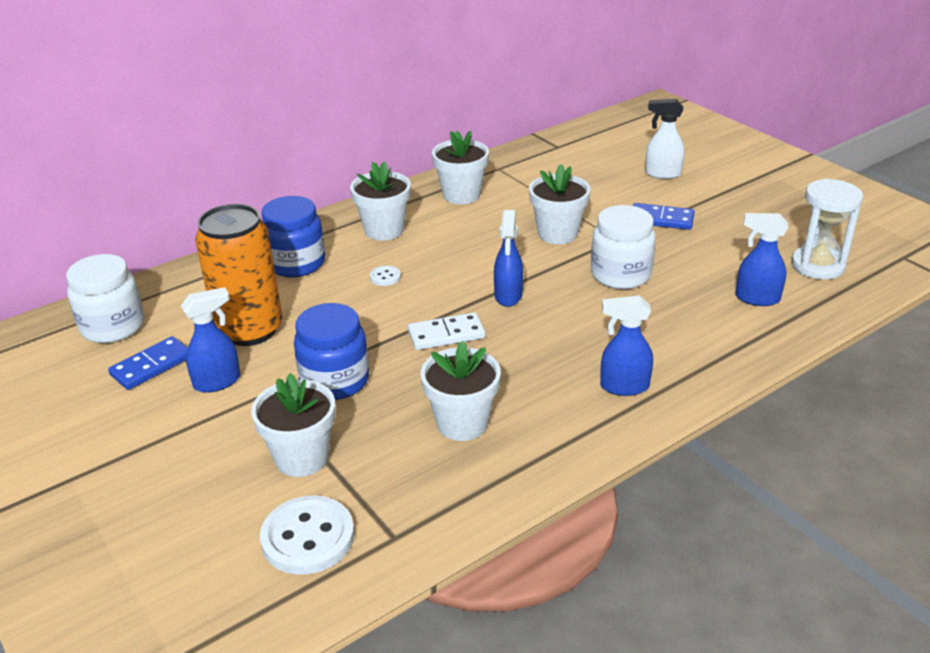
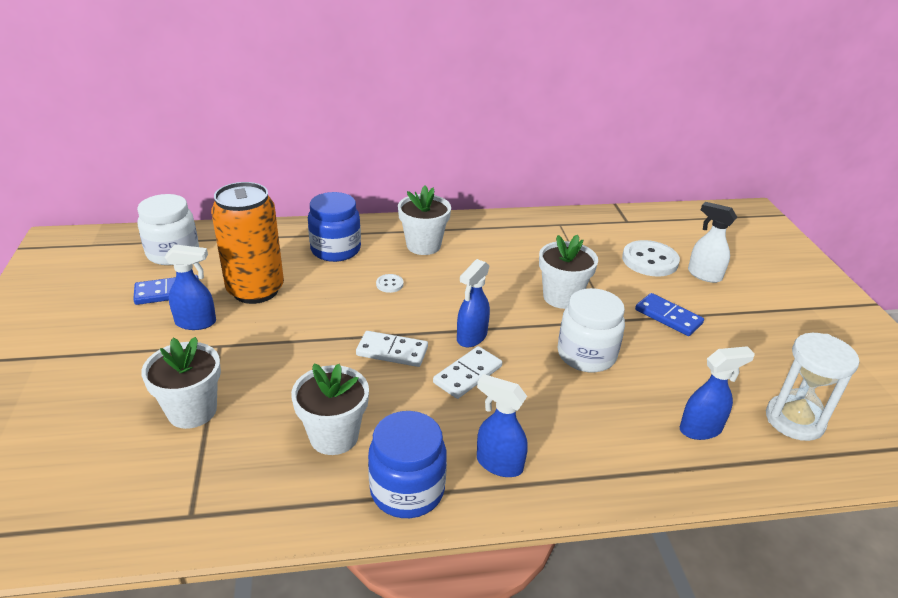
camera: 25 degrees right, 0 degrees up
(308, 537) = (132, 482): white button -> white button (650, 260)
(335, 381) = (274, 356): blue jar -> blue jar (407, 490)
(461, 195) = (509, 237): white flower pot -> none
(533, 328) = (467, 374): none -> white domino
(756, 298) = (701, 429): blue spray bottle -> blue spray bottle turned 120 degrees clockwise

